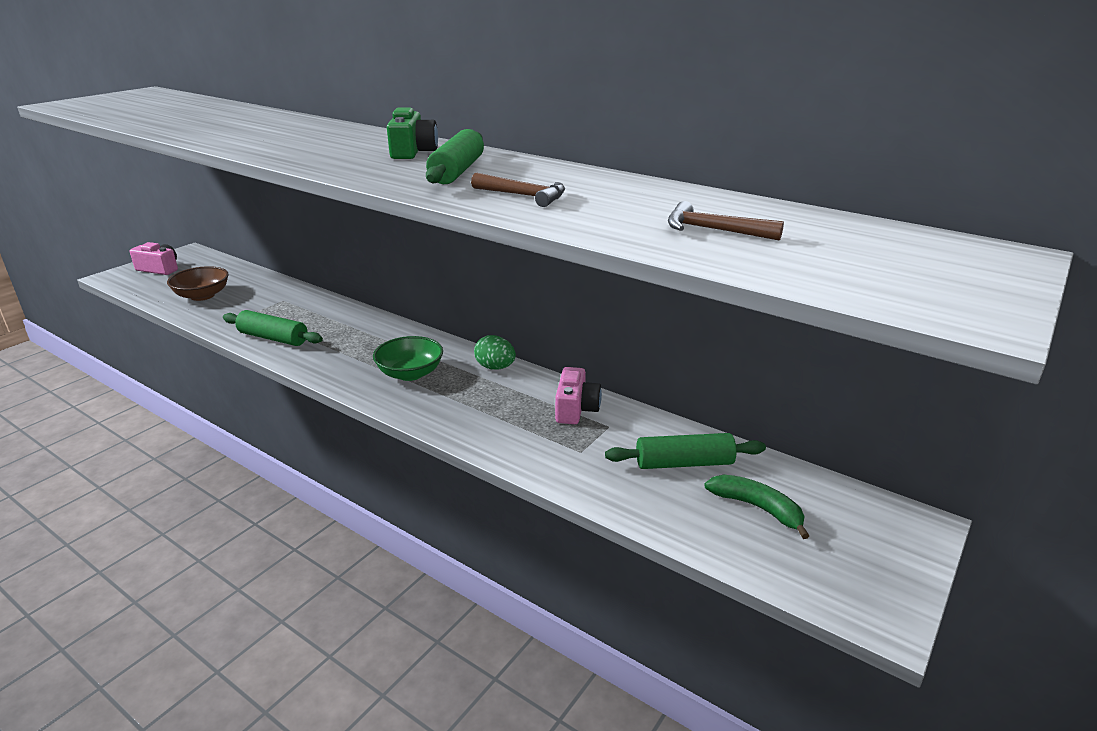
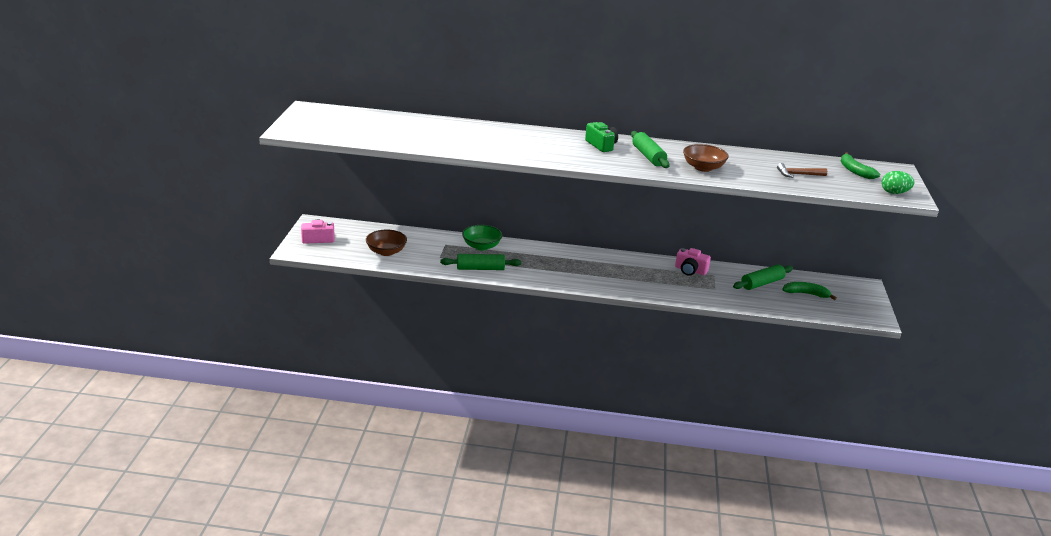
camera: 30 degrees left, 0 degrees up
(410, 373) = (588, 271): green bowl -> green bowl (481, 246)
(495, 367) = (626, 258): green egg -> green egg (894, 193)
(524, 196) = (703, 168): brown hammer -> brown bowl
(576, 409) = (690, 270): pink camera -> pink camera turned 135 degrees clockwise
(875, 242) = (855, 171): none -> green banana

